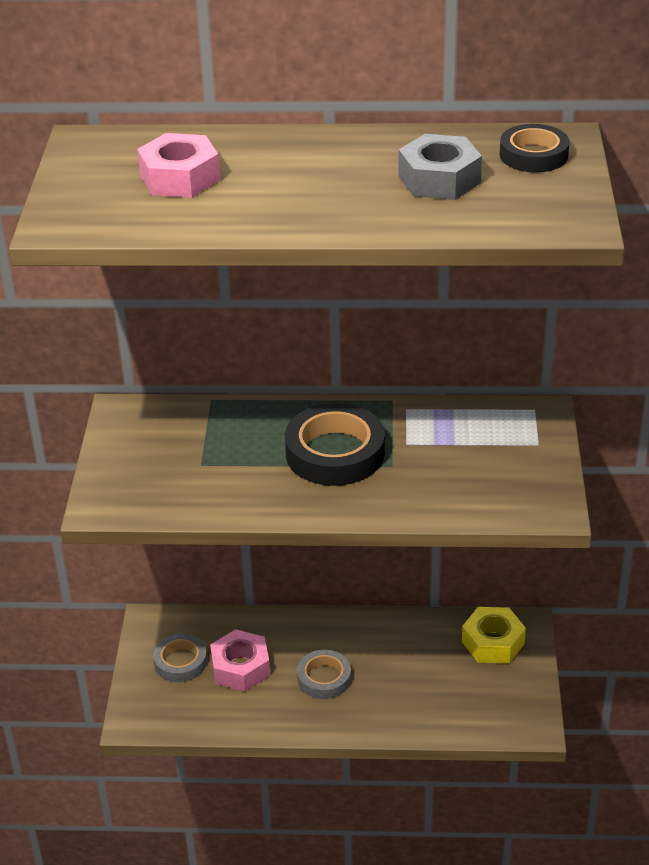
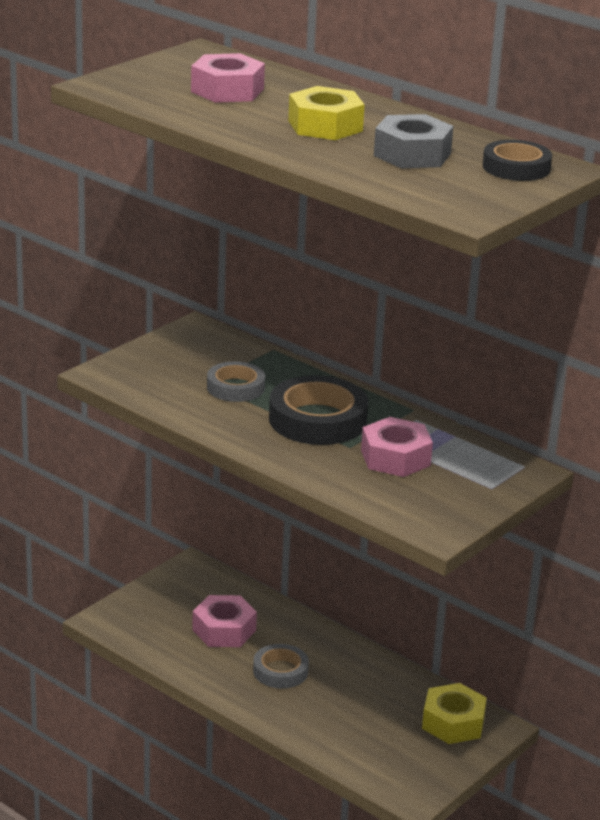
camera: 35 degrees right, 10 degrees down
(180, 662) = (183, 602): grey tape -> grey tape (235, 387)
(324, 181) = (325, 126): none -> yellow nut
(438, 456) = (395, 458): none -> pink nut

